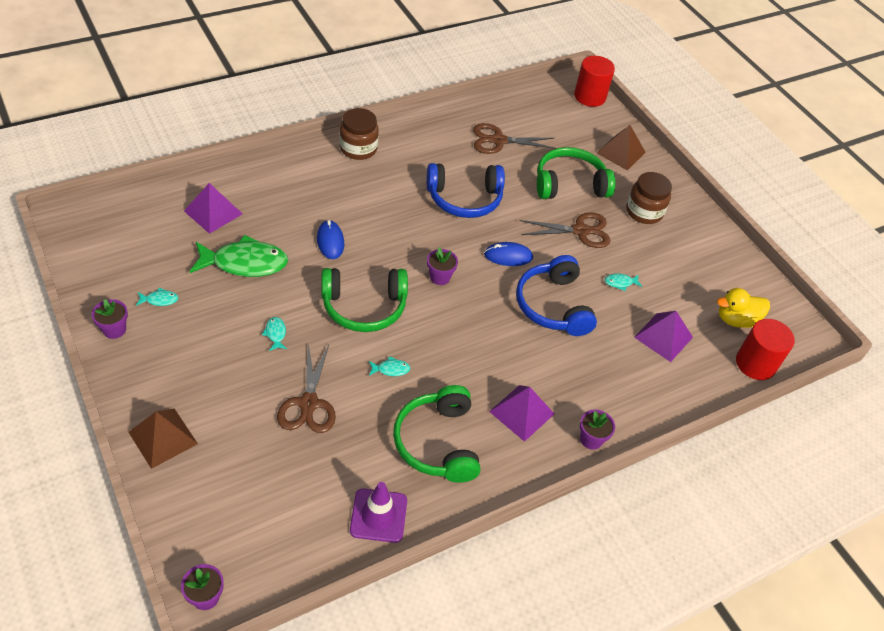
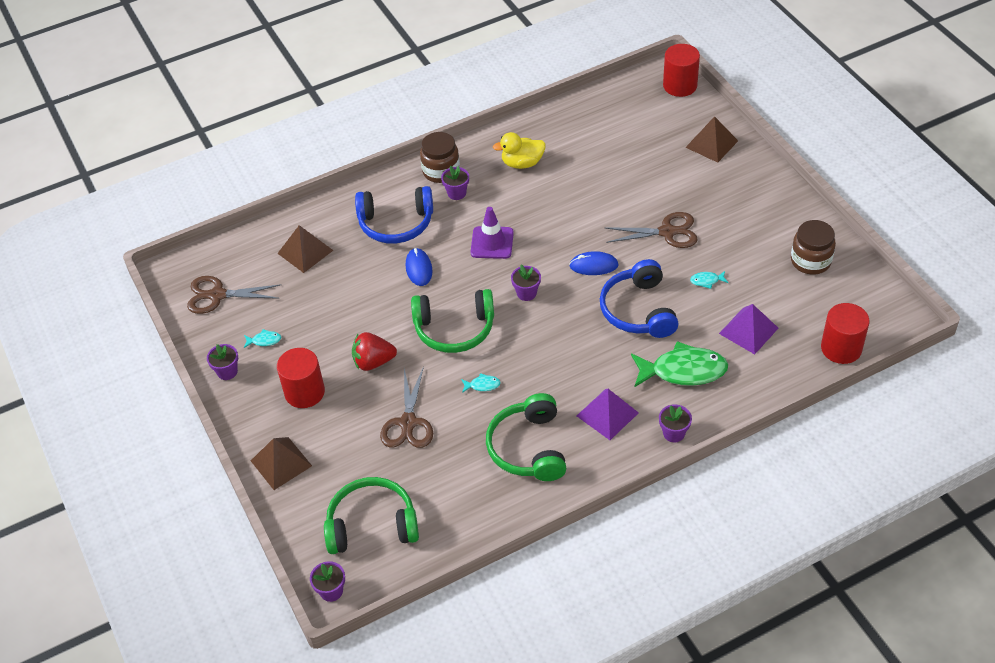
camera: 10 degrees right, 0 degrees up
(198, 360) = (304, 392): none -> red cylinder
(213, 212) = (305, 251): purple pyramid -> brown pyramid
(245, 263) = (339, 298): green fish -> green fish (683, 371)
(275, 334) = (373, 362): turquoise fish -> red strawberry
(373, 171) = (456, 193): none -> purple flower pot
(378, 515) = (477, 515): purple traffic cone -> purple traffic cone (492, 243)
(464, 199) = (549, 211): blue headphones -> blue headphones (396, 223)
(498, 140) = (583, 146): brown scissors -> brown scissors (217, 295)
(569, 184) = (657, 184): green headphones -> green headphones (372, 524)
(644, 212) = (734, 205): brown jar -> brown jar (810, 261)
(736, 320) = (824, 306): yellow duck -> yellow duck (522, 163)

